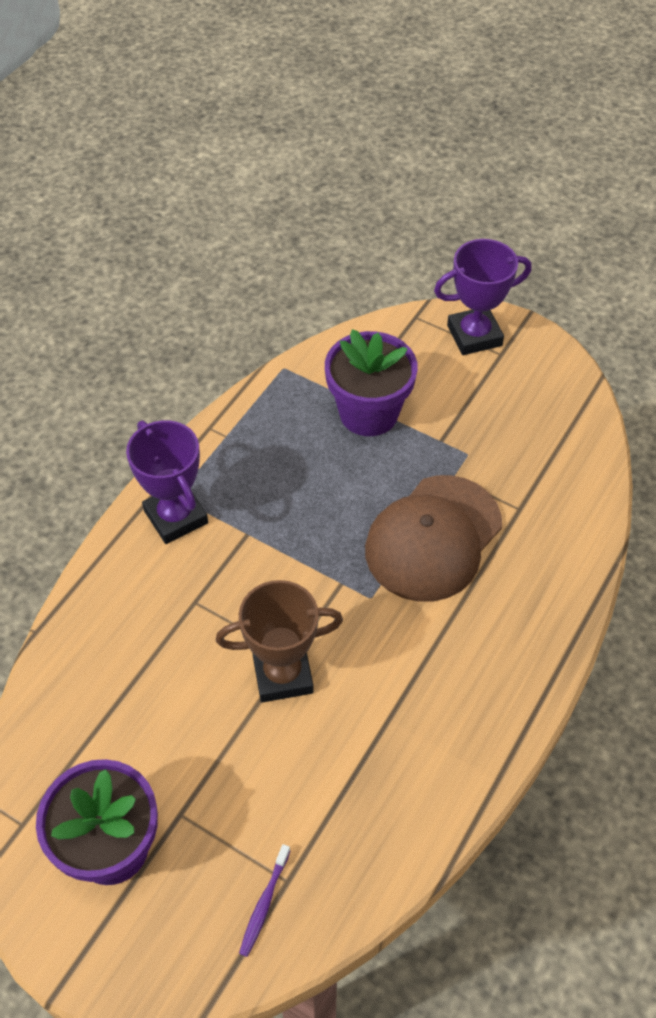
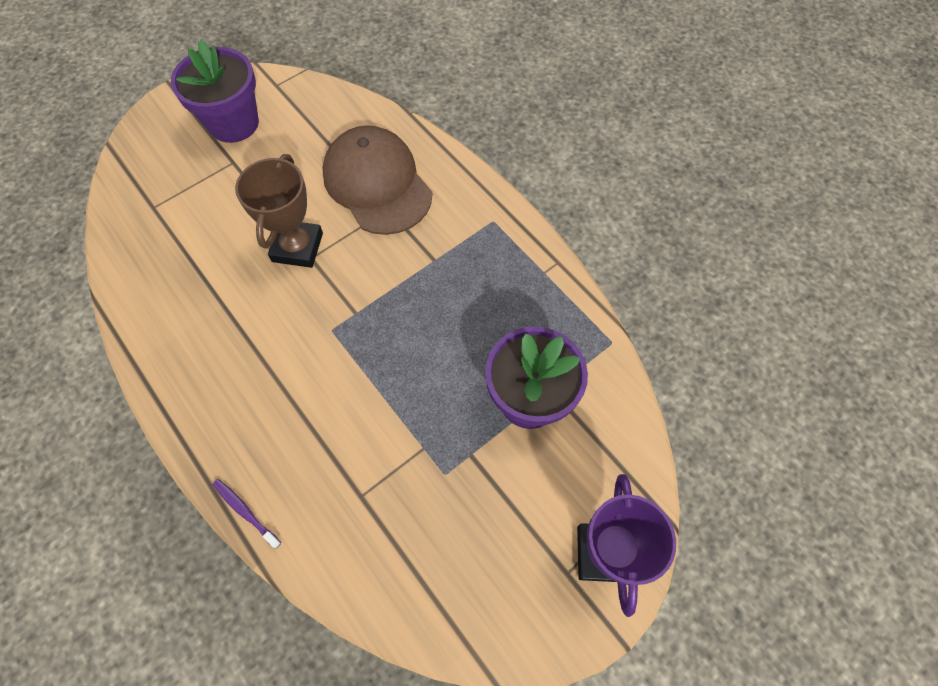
camera: 110 degrees right, 10 degrees up
(176, 517) = (472, 215): purple trophy -> none
(264, 903) = (147, 191): purple toothbrush -> purple toothbrush (245, 512)
(433, 538) = (364, 402): brown cap -> brown cap (377, 183)

